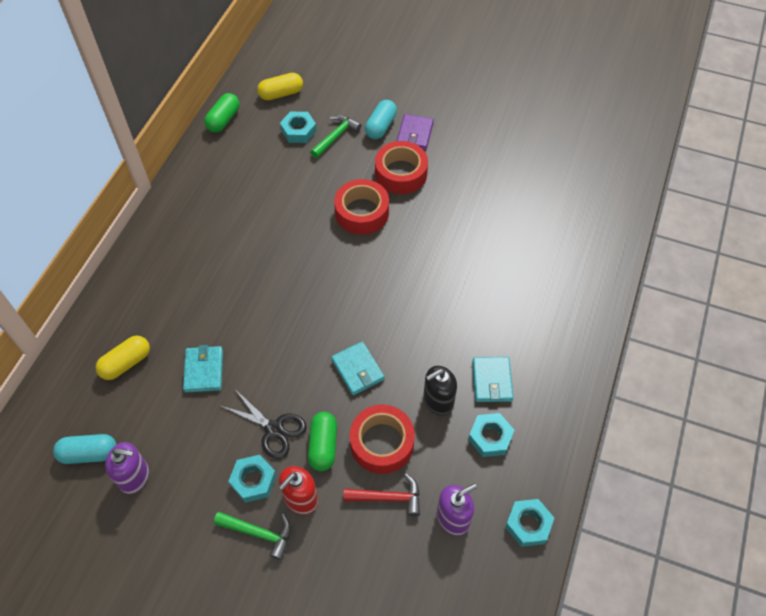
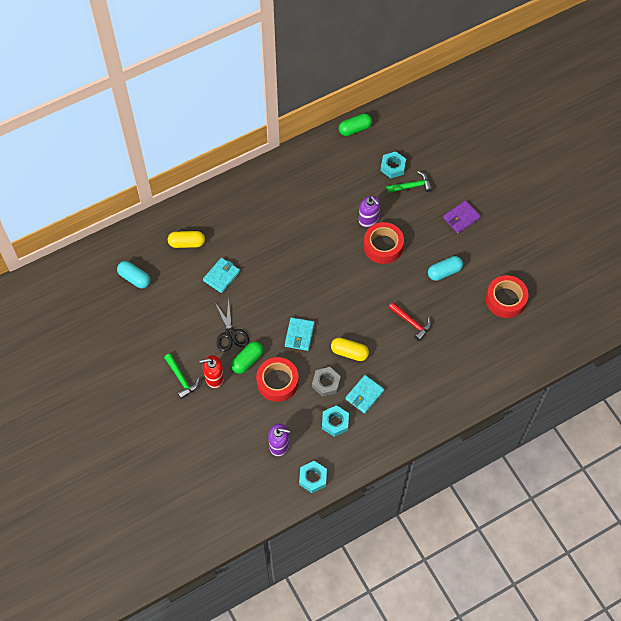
camera: 40 degrees right, 5 degrees up
(134, 476) = (146, 306): purple soap dispenser -> purple soap dispenser (368, 219)
(253, 480) = (199, 351): turquoise nut -> none
(281, 94) = (404, 134): yellow capsule -> yellow capsule (349, 352)
(381, 126) = (445, 198): turquoise capsule -> turquoise capsule (444, 272)
(388, 498) = (256, 411): red hammer -> red hammer (411, 323)
(401, 173) = (428, 238): red tape -> red tape (505, 300)
(438, 401) = (326, 383): black soap dispenser -> grey nut

